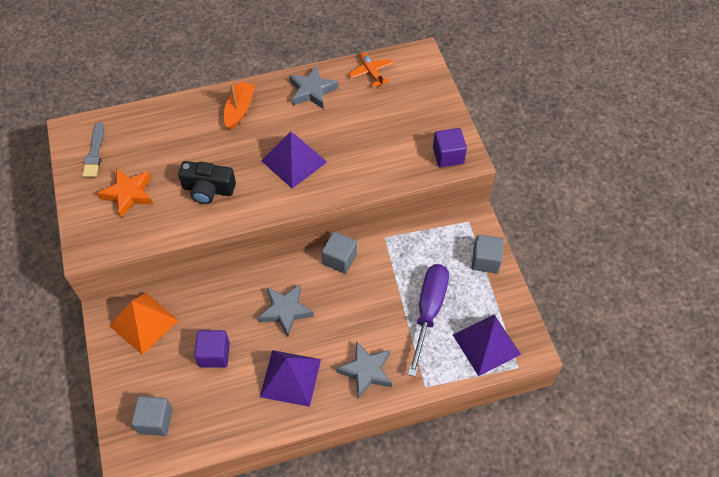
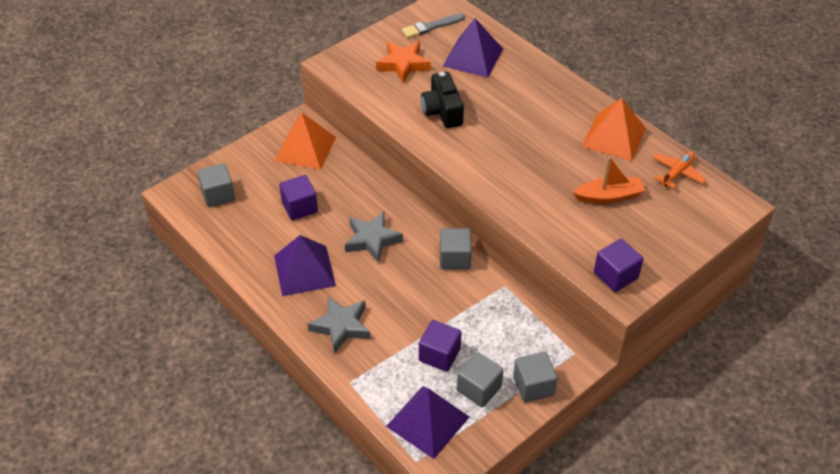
camera: 65 degrees right, 10 degrees down
(239, 109) = (549, 95): orange boat -> orange boat (609, 196)
(294, 161) = (517, 156): purple pyramid -> purple pyramid (473, 57)
(312, 91) = (614, 137): grey star -> orange pyramid
(429, 310) = (439, 355): purple screwdriver -> purple cube
(472, 297) = (479, 389): none -> grey cube

